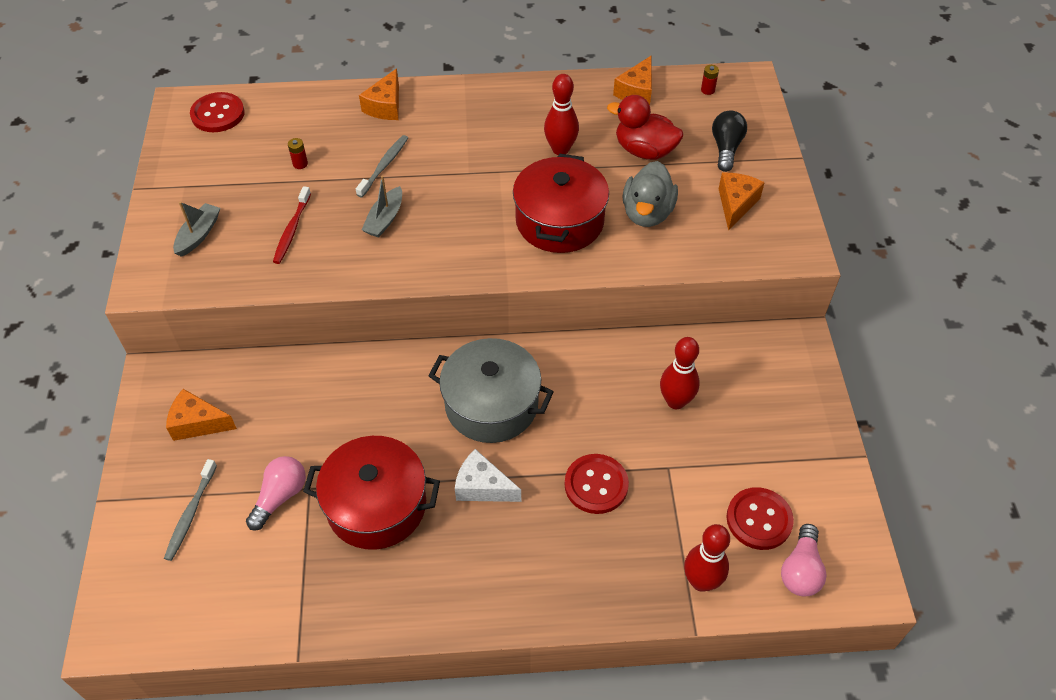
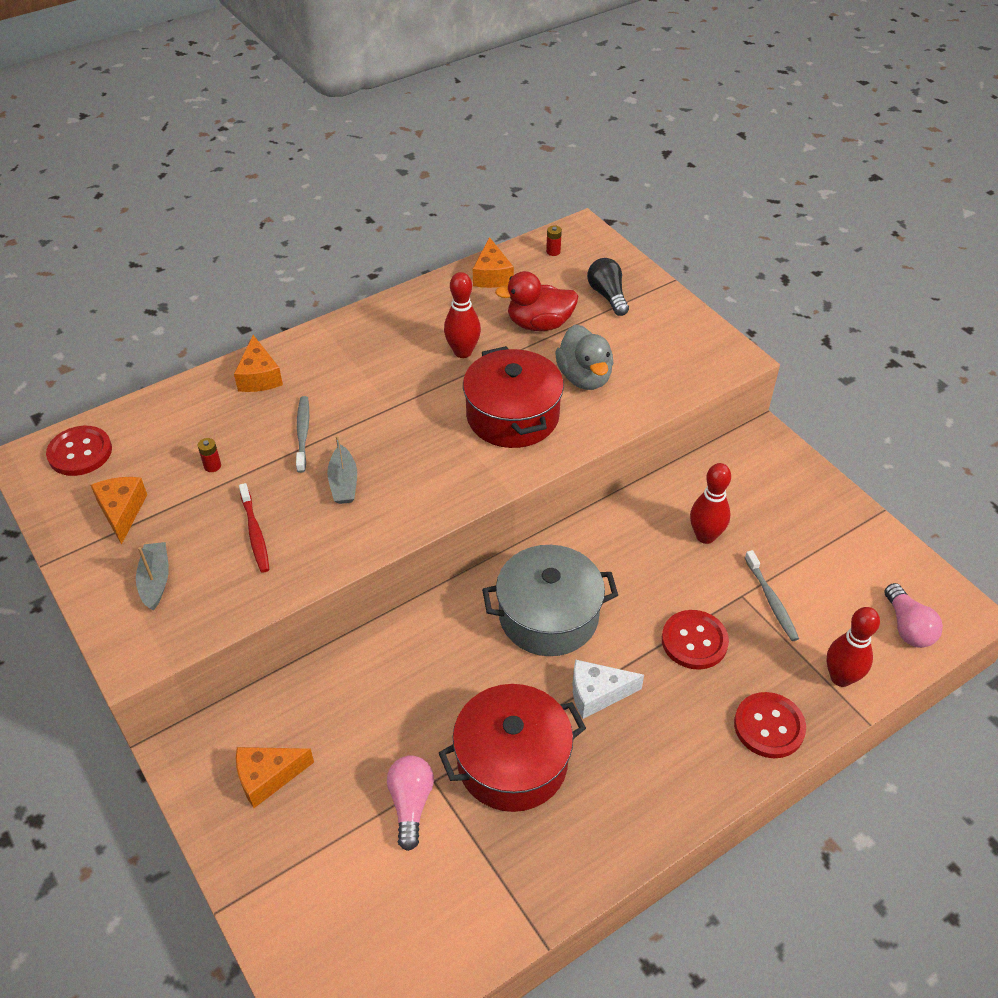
camera: 30 degrees left, 5 degrees down
(190, 514) = (330, 870): grey toothbrush -> grey toothbrush (771, 600)
(736, 204) = (653, 339): orange cheese -> orange cheese (122, 512)
(759, 519) = (845, 602): red button -> red button (769, 726)

